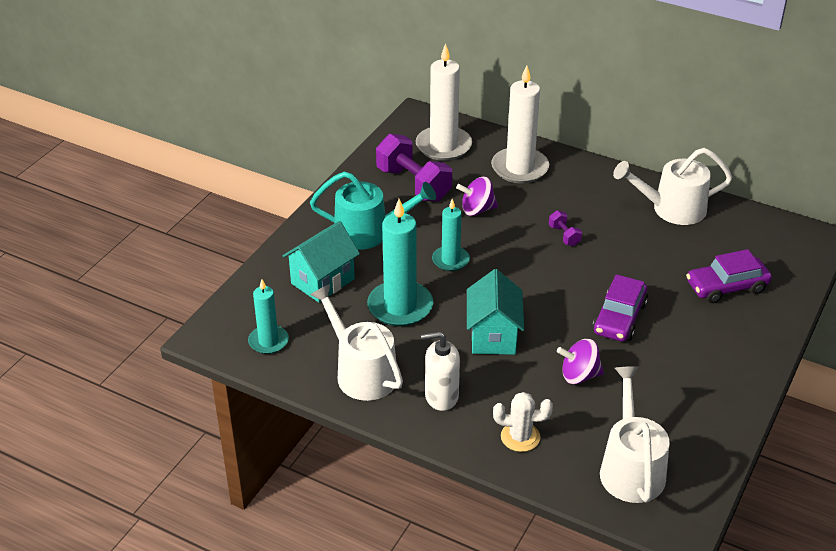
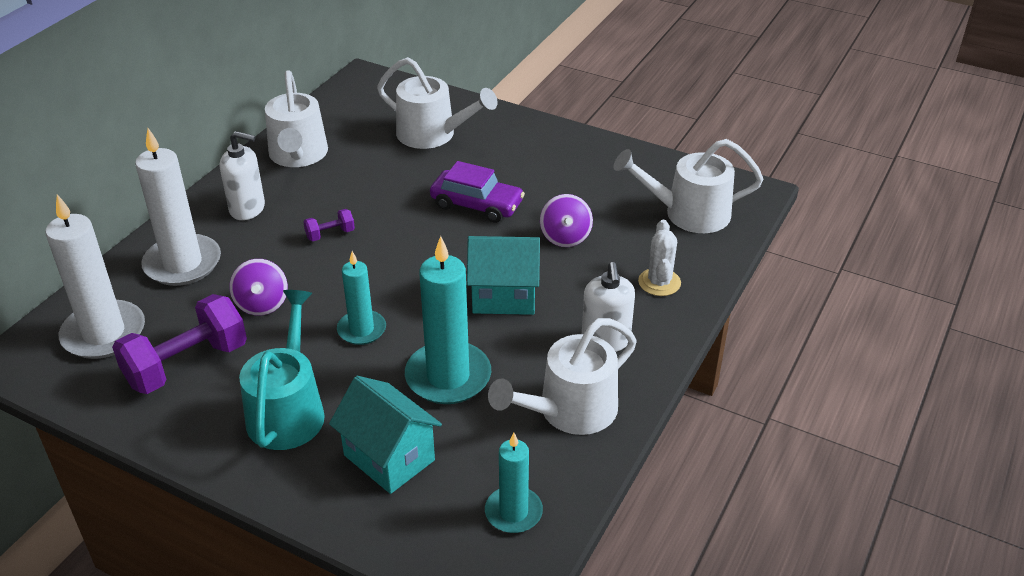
camera: 90 degrees left, 0 degrees up
(591, 190) = (247, 208): none -> white soap dispenser
(726, 287) = (432, 134): purple car -> white watering can

